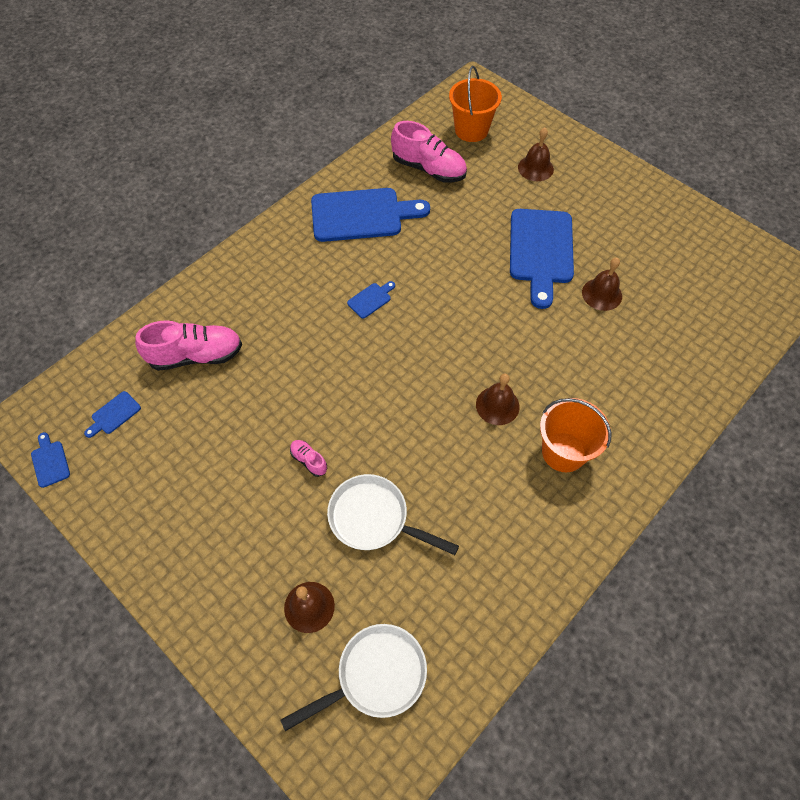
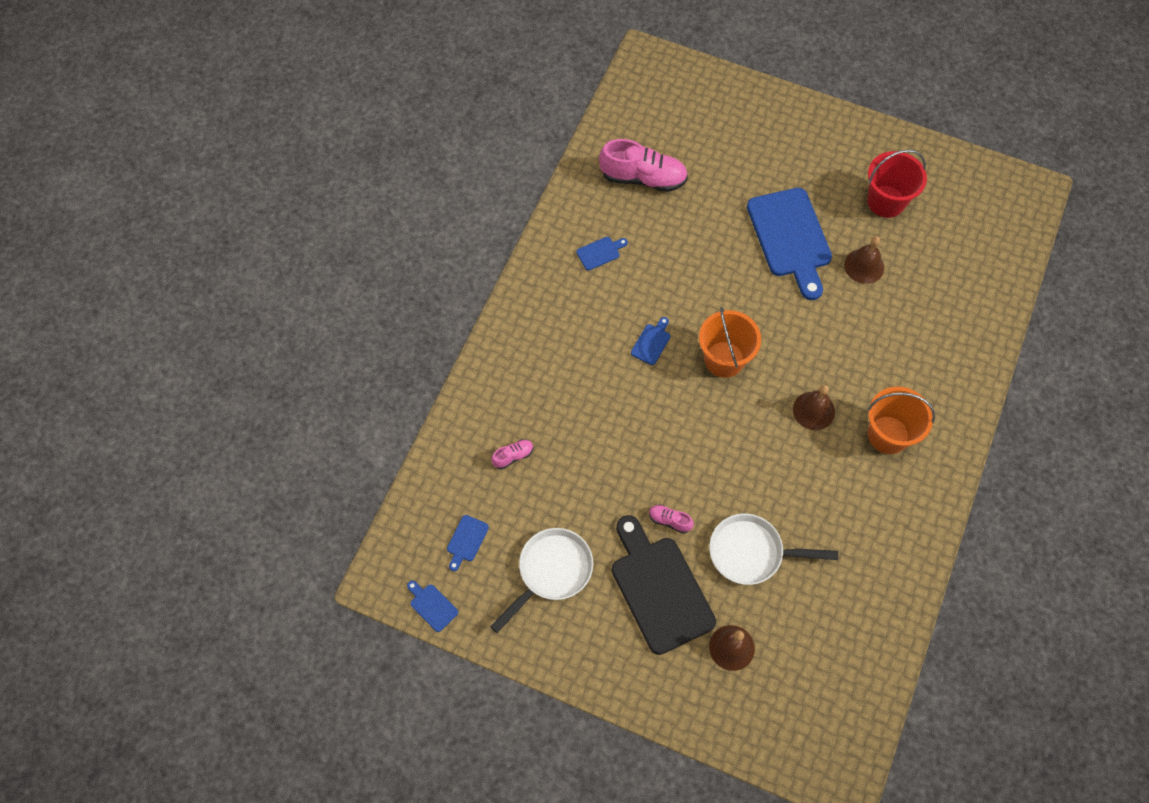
camera: 20 degrees left, 5 degrees up
(196, 356) = (513, 456): pink shoe -> pink shoe, size x0.46
(266, 521) = (659, 589): none -> black cutting board
(362, 215) = (600, 252): blue cutting board -> blue cutting board, size x0.41
(375, 675) = (812, 682): white pan -> white pan (551, 572)
(471, 130) = (666, 118): orange bucket -> orange bucket (724, 359)
(535, 168) = (748, 144): brown bell -> none
(645, 246) = (886, 201): none -> red bucket

